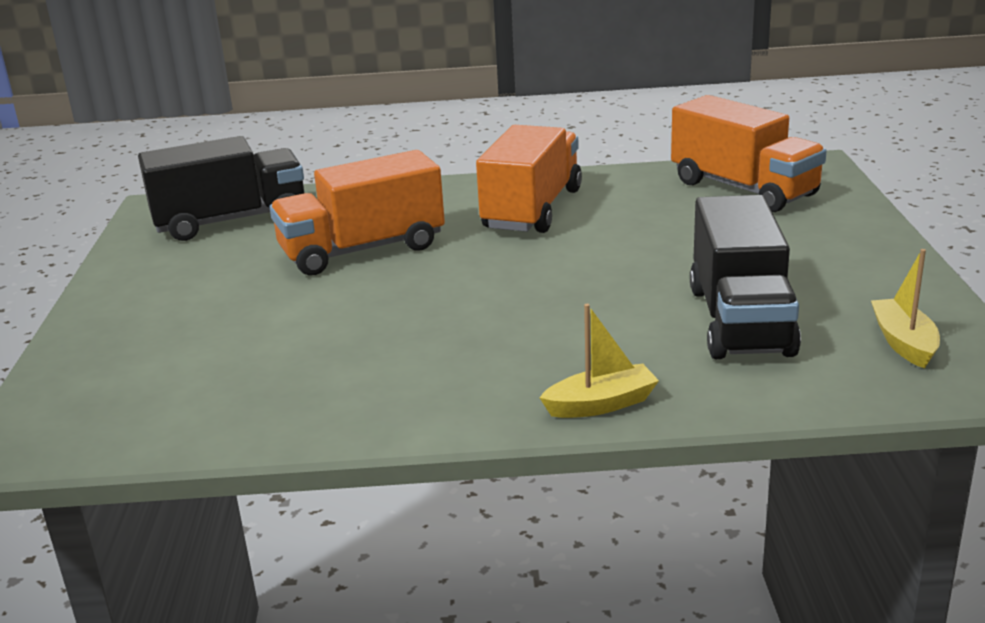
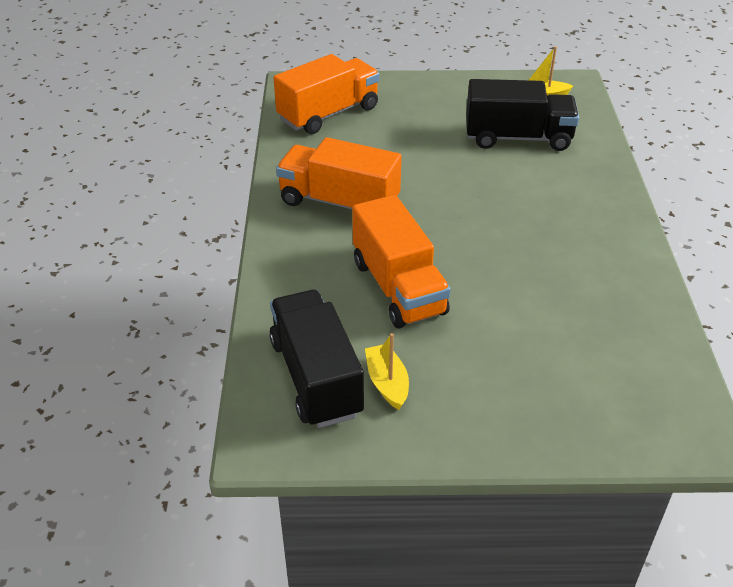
camera: 90 degrees left, 15 degrees up
(601, 404) = (612, 189): yellow boat -> yellow boat (387, 383)

